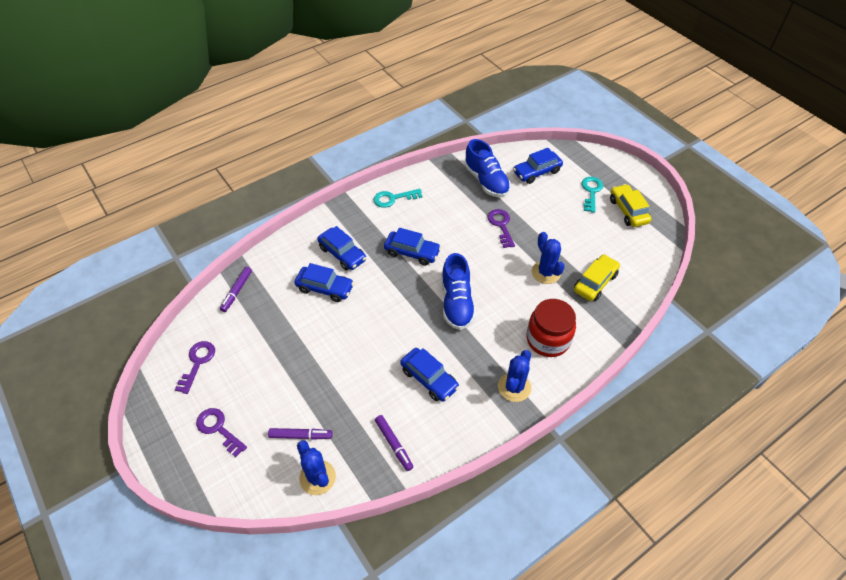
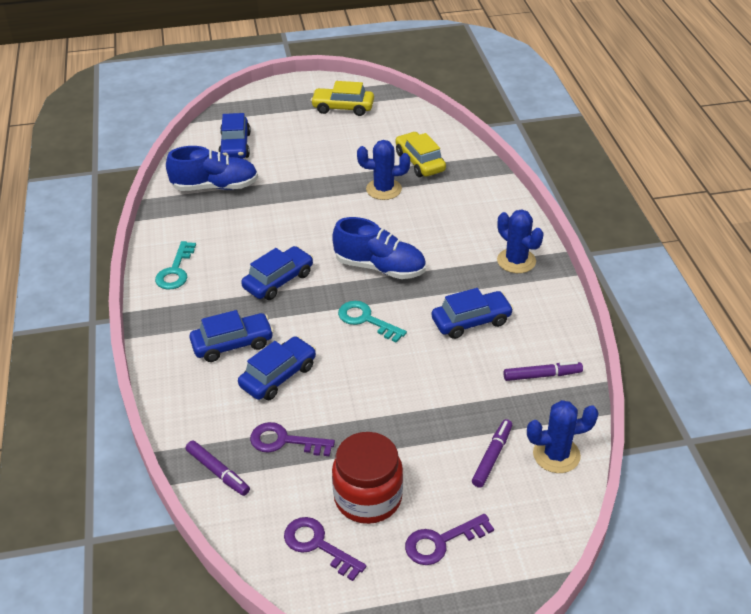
camera: 65 degrees left, 10 degrees down
(501, 225) = (293, 198): purple key -> purple key (284, 441)
(548, 339) = (471, 218): red jar -> red jar (368, 497)
(591, 192) = (297, 120): turquoise key -> turquoise key (366, 320)

